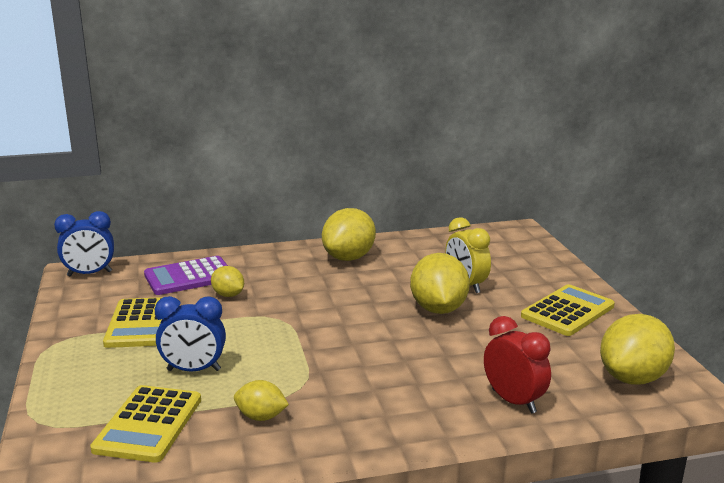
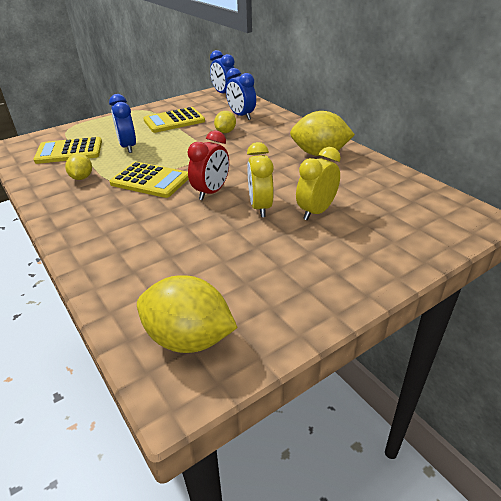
camera: 70 degrees right, 15 degrees up
(189, 277) = (241, 116): purple calculator -> blue clock
(438, 309) = (260, 207): yellow lemon -> yellow clock
(514, 401) = (124, 269): red clock -> red clock (211, 192)
(568, 311) = (308, 277): yellow calculator -> yellow calculator (150, 180)

